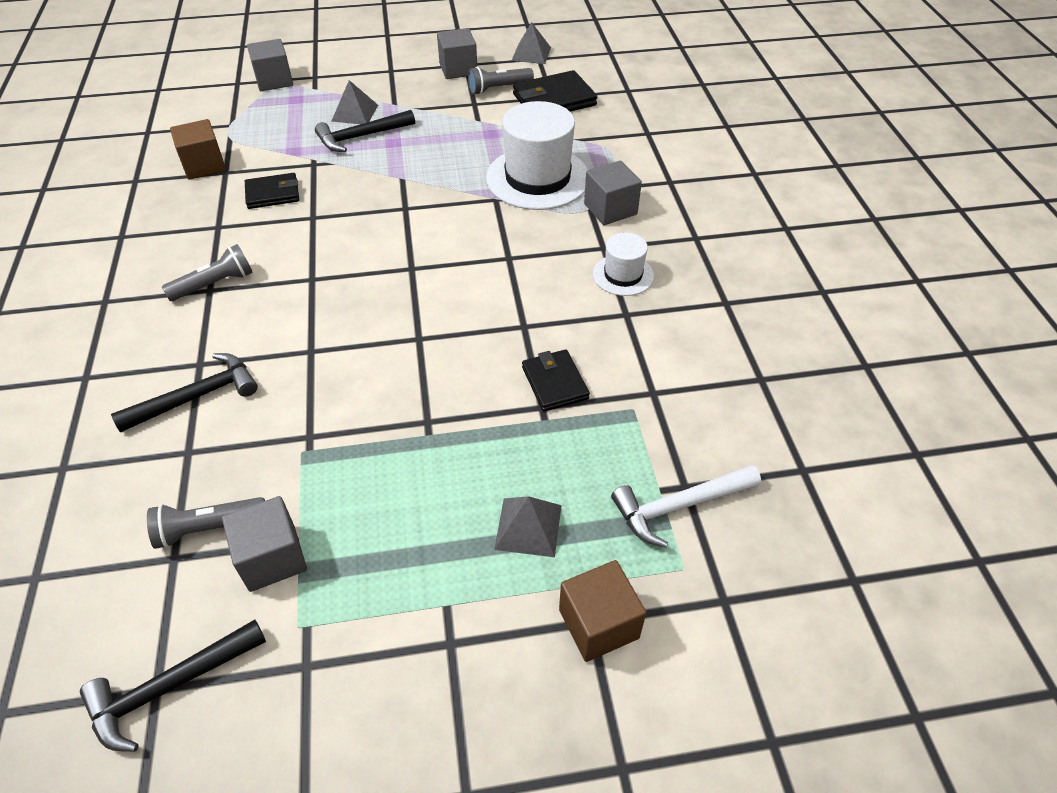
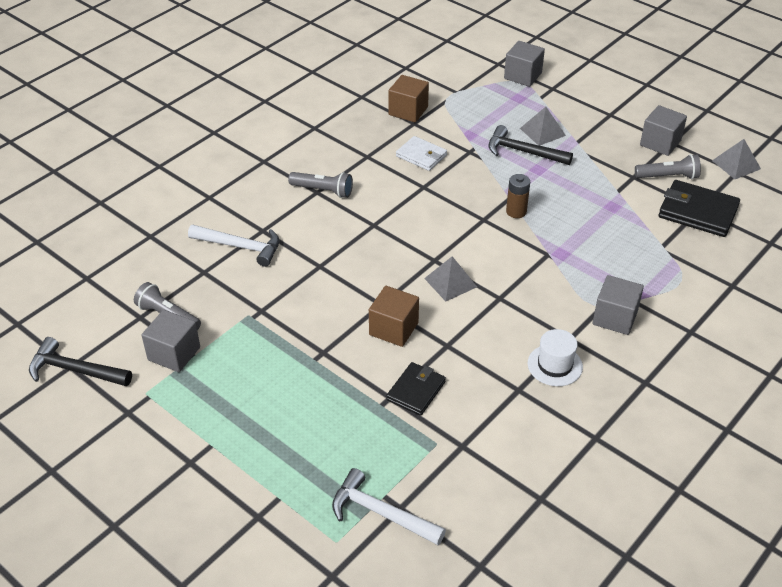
camera: 50 degrees right, 5 degrees down
(196, 396) = (240, 247): black hammer -> white hammer
(273, 194) = (421, 156): black wallet -> white wallet
(423, 184) = (516, 211): none -> brown battery
(498, 89) = (668, 176): grey flashlight -> grey flashlight turned 150 degrees clockwise
(528, 527) = (294, 447): grey pyramid -> grey pyramid (450, 282)
(537, 178) = (597, 260): white hat -> none
(598, 624) = (260, 521): brown cube -> brown cube (393, 329)

